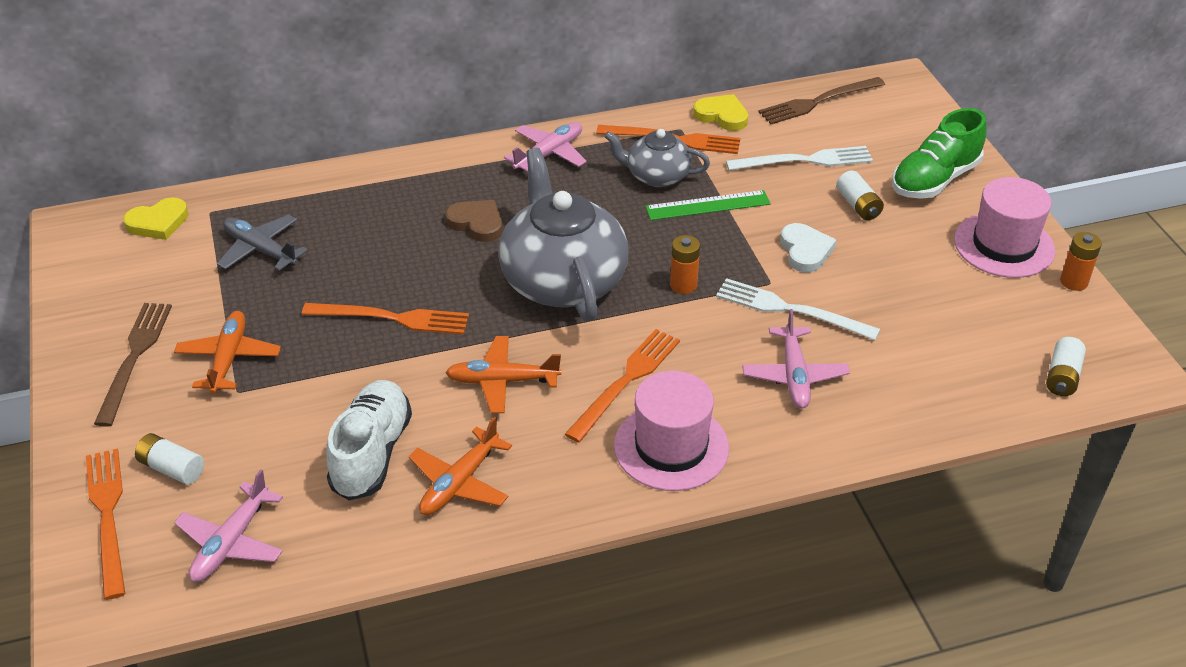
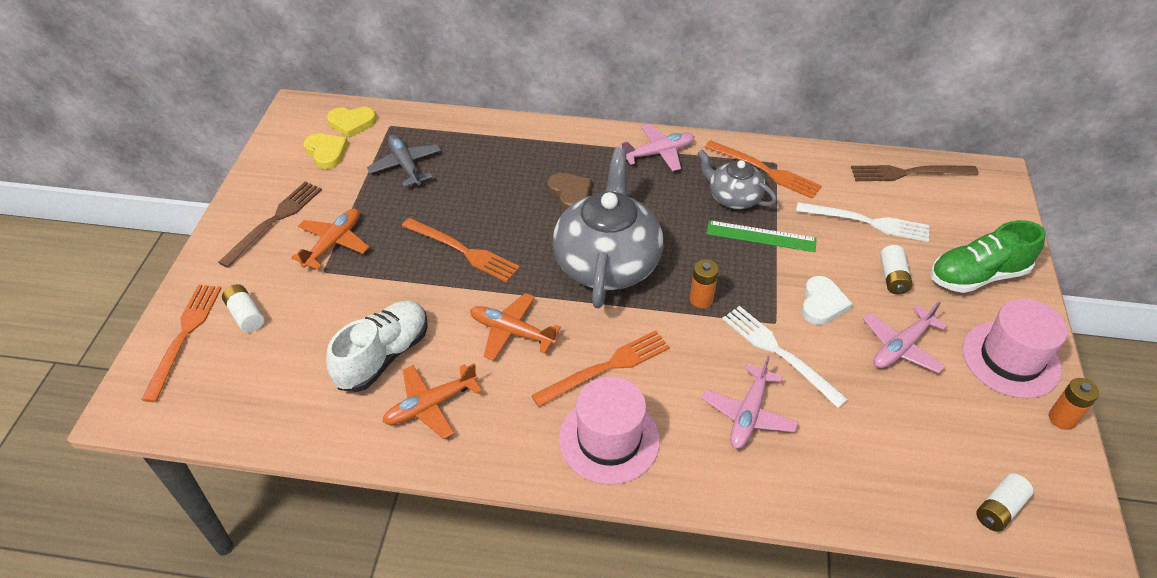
camera: 25 degrees right, 5 degrees up
(231, 542) = (247, 390): pink plane -> pink plane (901, 347)
(722, 115) = (817, 161): yellow heart -> yellow heart (326, 152)

